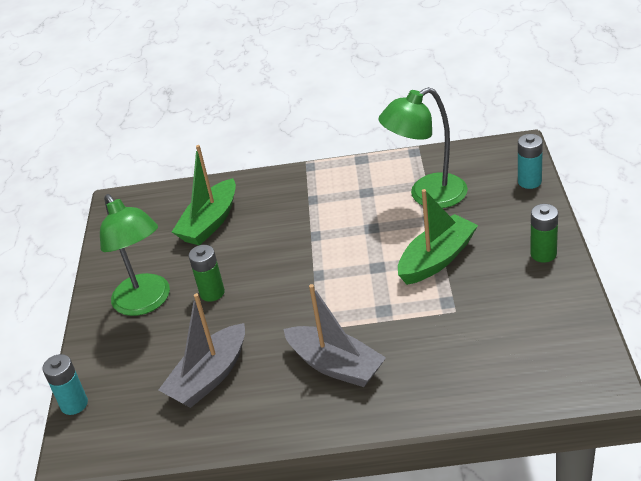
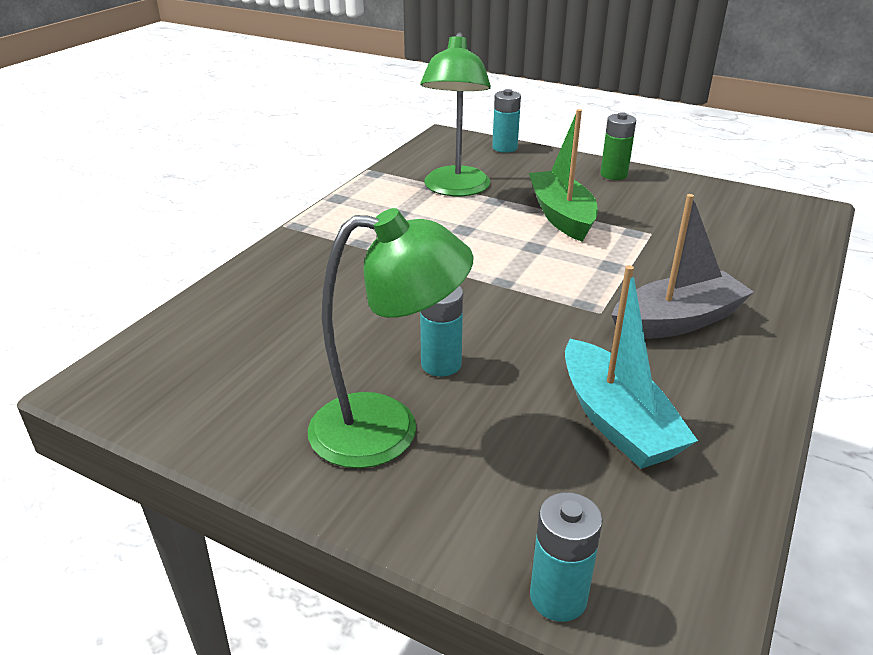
camera: 65 degrees left, 5 degrees down
(209, 377) = (616, 421): grey boat -> turquoise boat
(210, 222) = (289, 320): green boat -> none
(212, 293) = (441, 364): green battery -> turquoise battery

